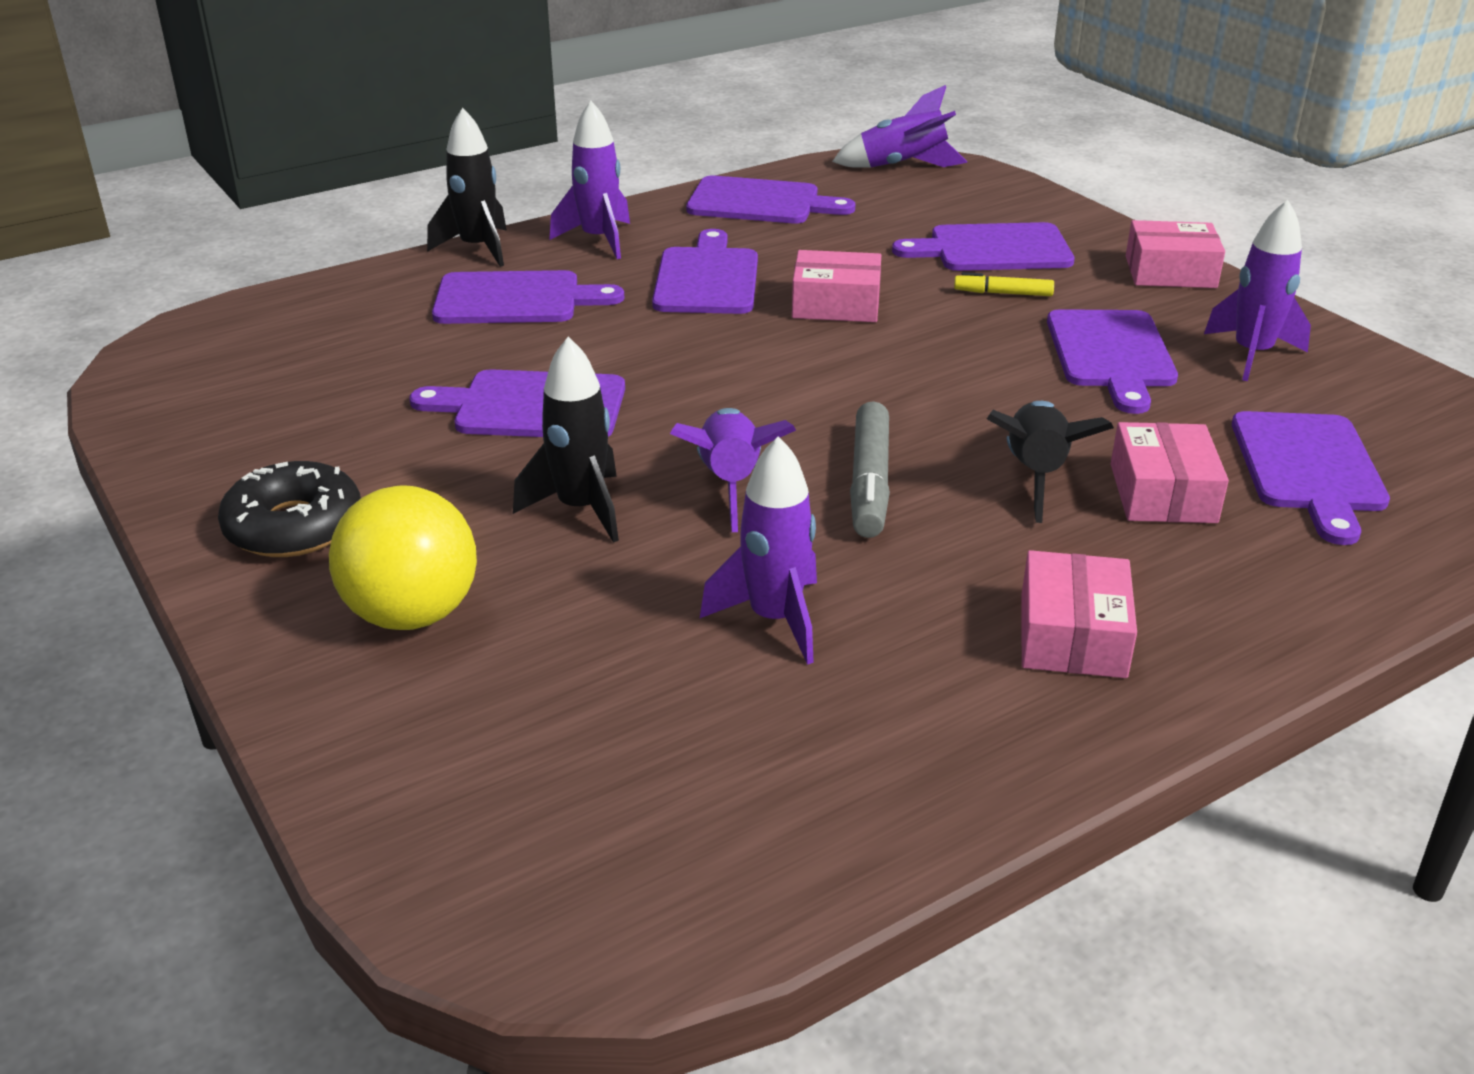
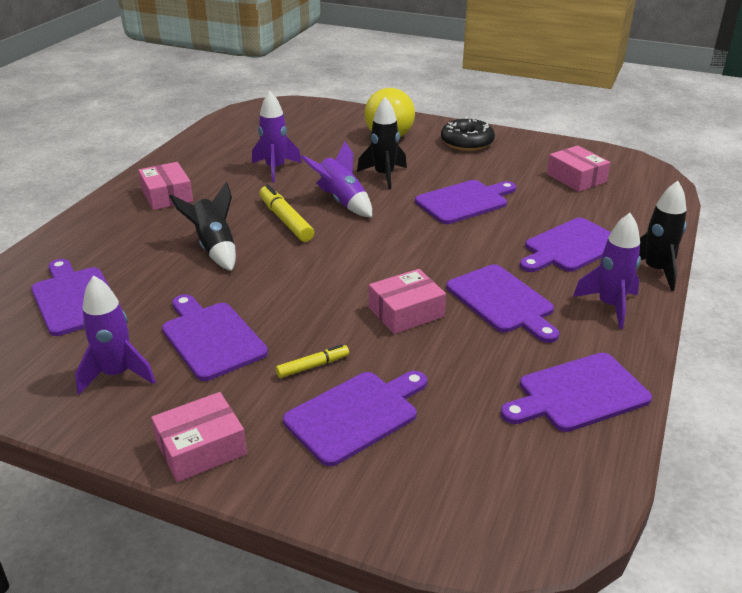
camera: 145 degrees right, 0 degrees up
(870, 482) = (285, 220): grey marker -> yellow marker
(902, 166) = (542, 516): purple rocket -> none
(1163, 493) = (149, 259): pink box -> pink box (576, 178)

